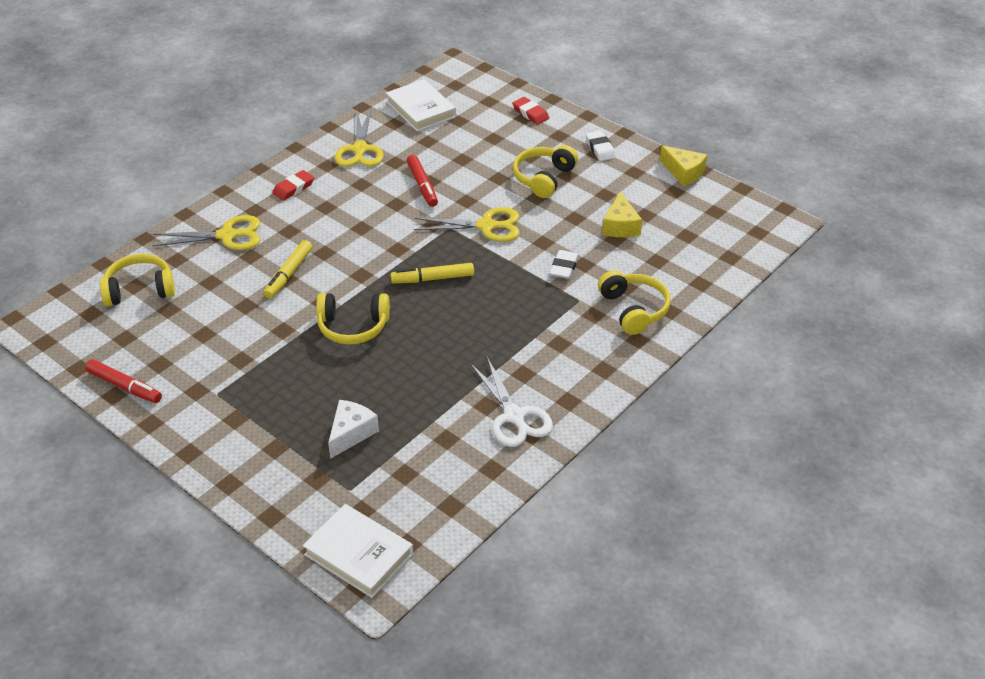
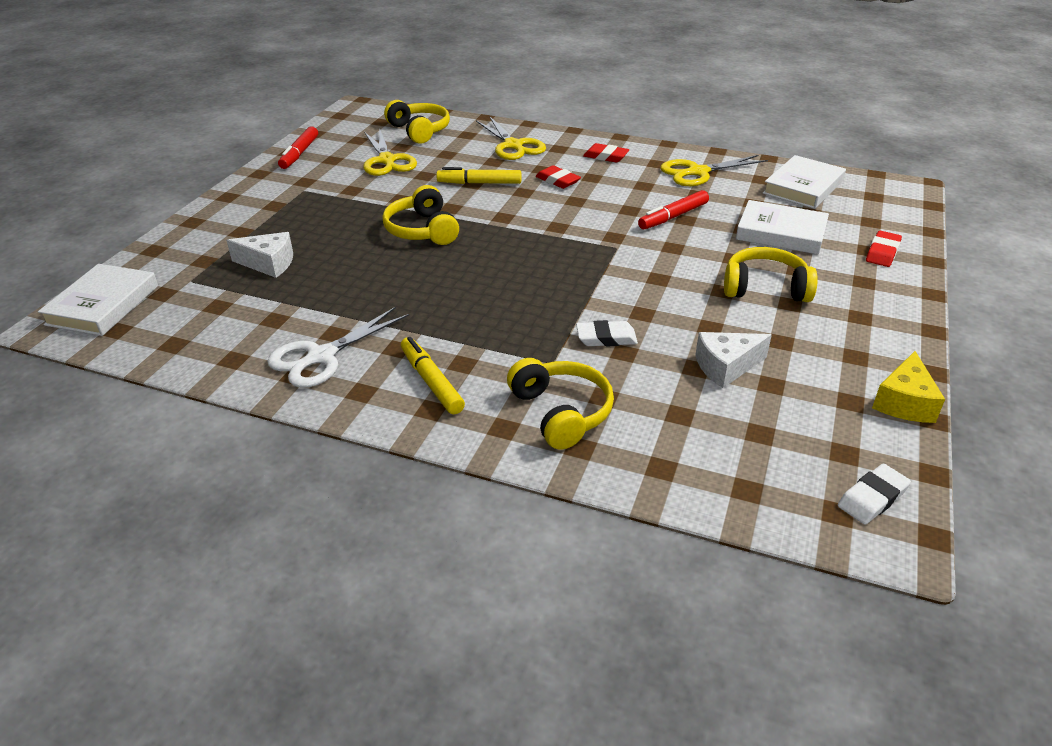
camera: 70 degrees right, 5 degrees down
(318, 227) = (557, 181): none -> red eraser
(432, 279) = (523, 256): yellow marker -> yellow marker (431, 381)
(478, 145) = (781, 233): none -> white book
(486, 226) = (638, 269): yellow scissors -> yellow scissors (387, 160)
(600, 148) = (873, 317): white eraser -> white eraser (872, 498)
(620, 226) = (726, 367): yellow cheese -> white cheese
(634, 309) = (561, 412): yellow headphones -> yellow headphones turned 75 degrees counterclockwise

